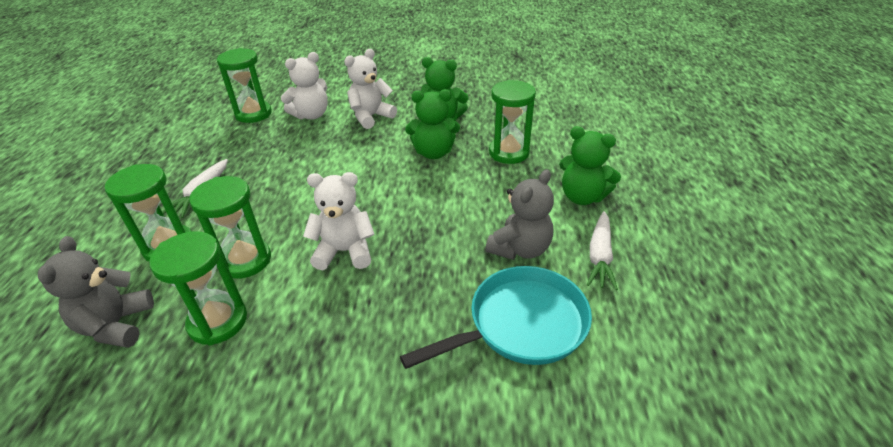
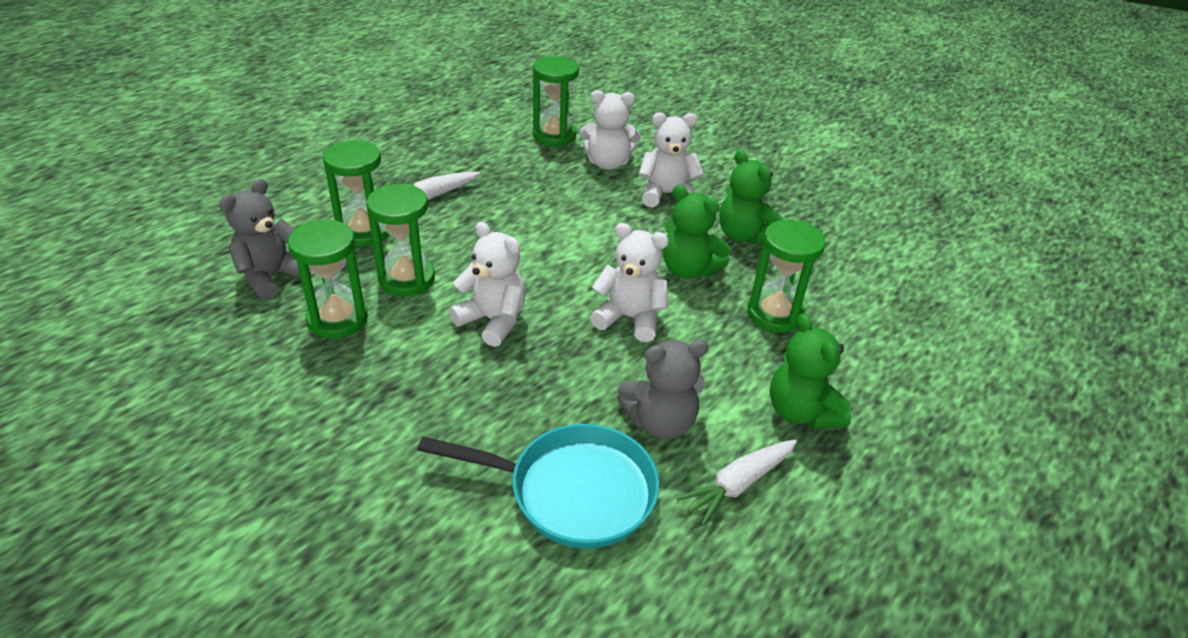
camera: 35 degrees right, 0 degrees up
(432, 199) = (630, 318): none -> white teddy bear

